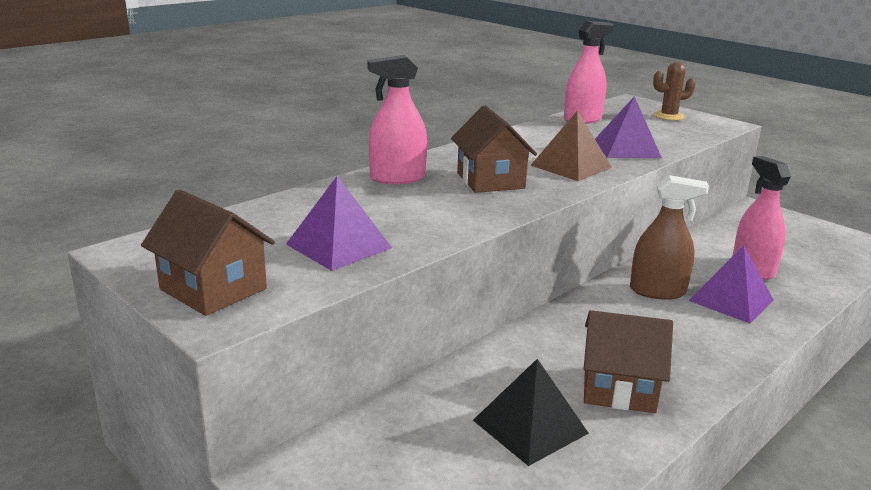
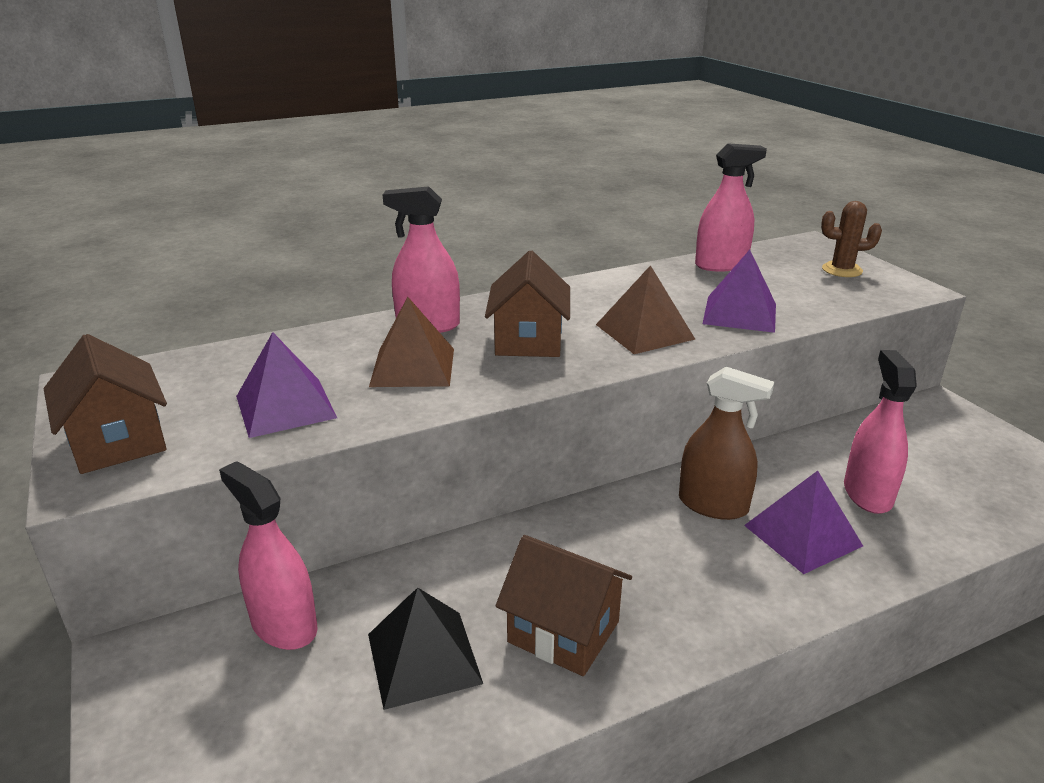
camera: 20 degrees right, 5 degrees up
(397, 428) = (284, 625): none -> pink spray bottle
(416, 207) = (413, 367): none -> brown pyramid

